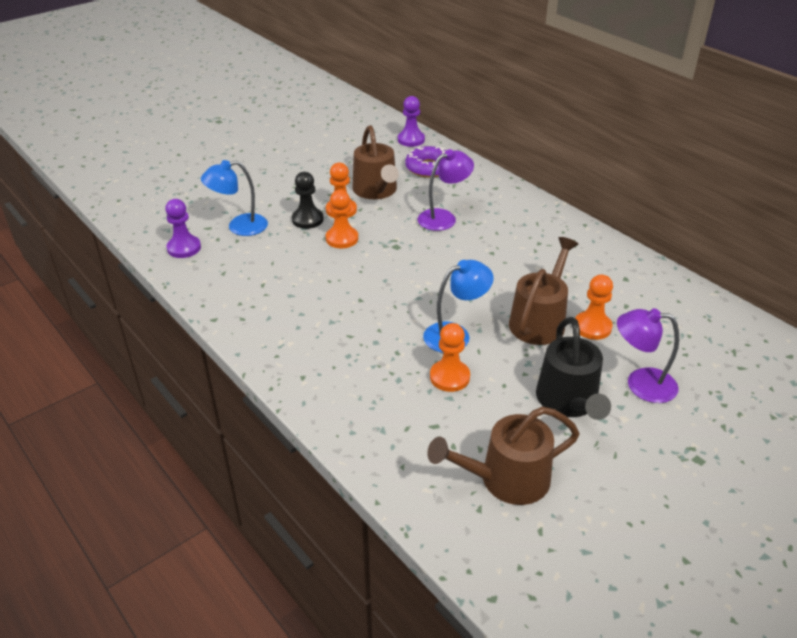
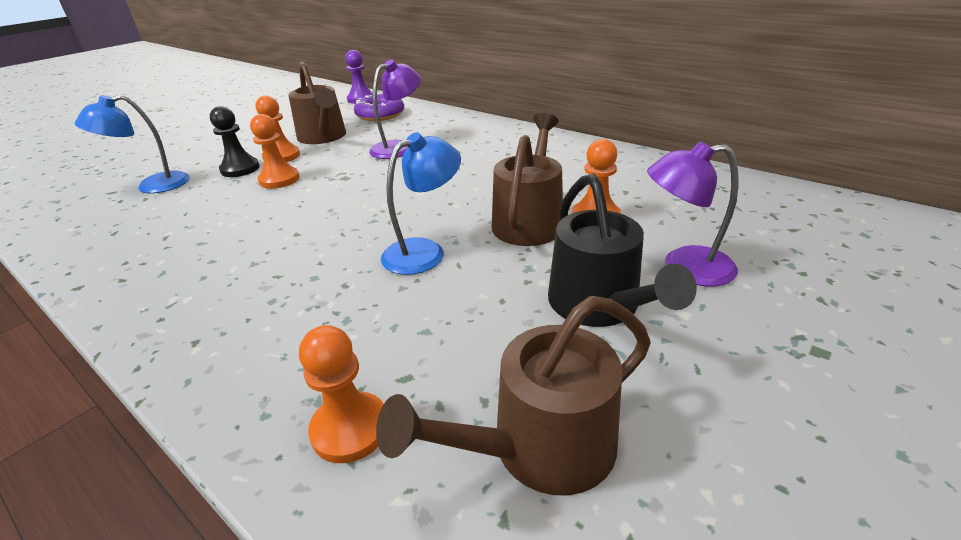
camera: 10 degrees left, 5 degrees down
(184, 248) = (69, 215): purple pawn -> none
(449, 377) = (422, 303): orange pawn -> orange pawn (350, 429)

